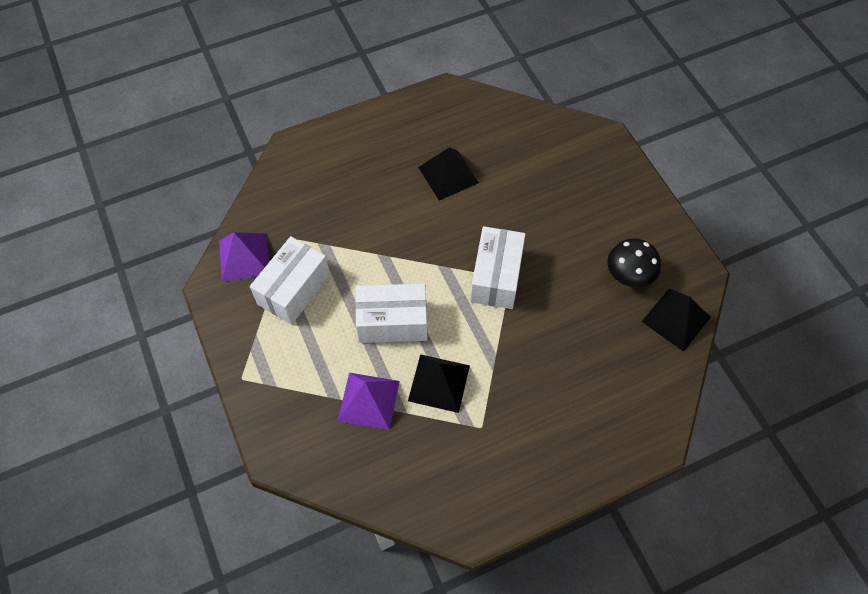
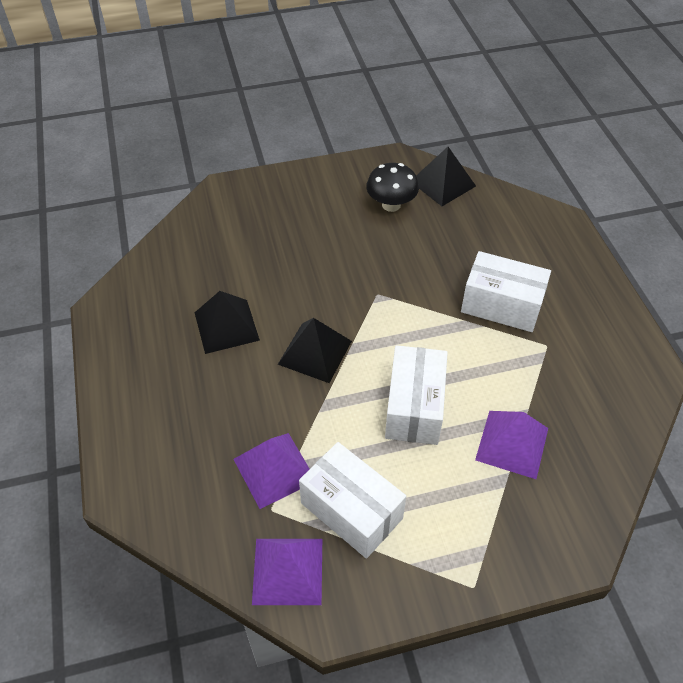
camera: 80 degrees left, 10 degrees down
(321, 234) = (274, 469): none -> purple pyramid
(439, 383) = (494, 374): black pyramid -> black pyramid (315, 352)
(496, 277) = (373, 305): white box -> white box (501, 305)

